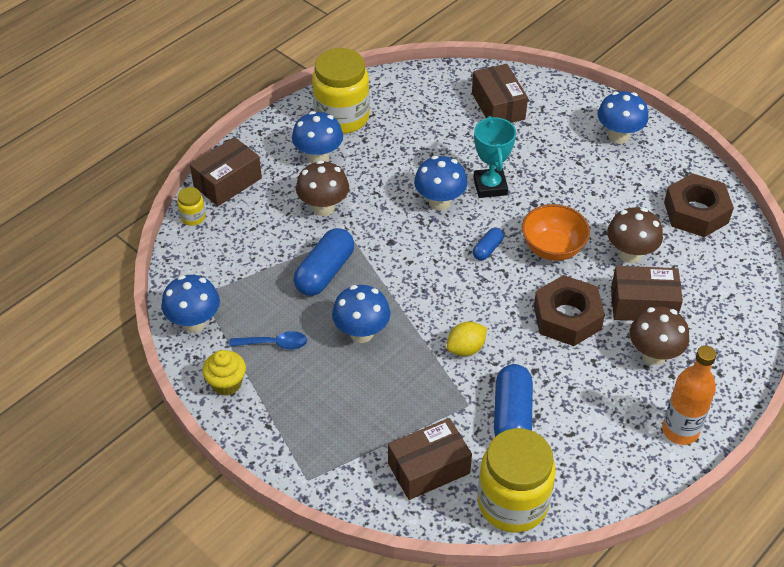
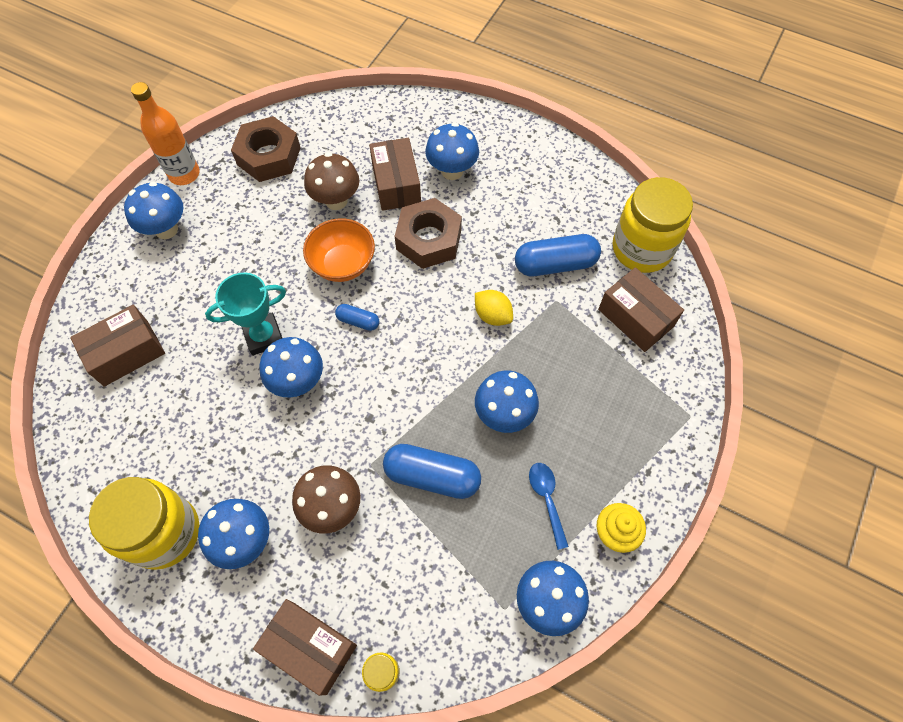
camera: 105 degrees left, 15 degrees up
(653, 355) = (452, 171): brown mushroom -> blue mushroom
(680, 430) = (524, 146): orange bottle -> orange bottle (184, 174)

